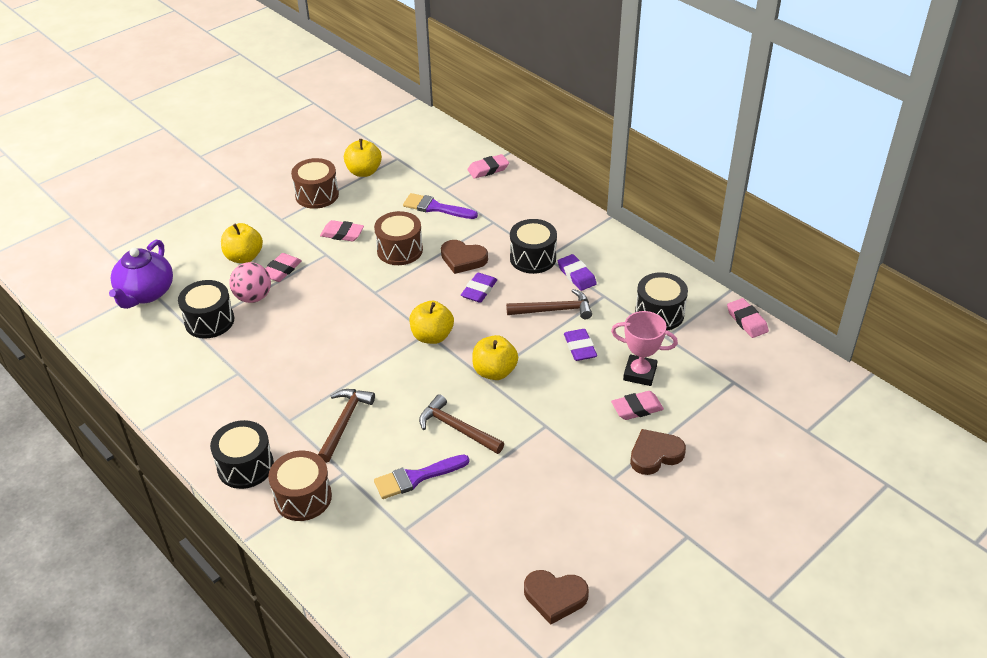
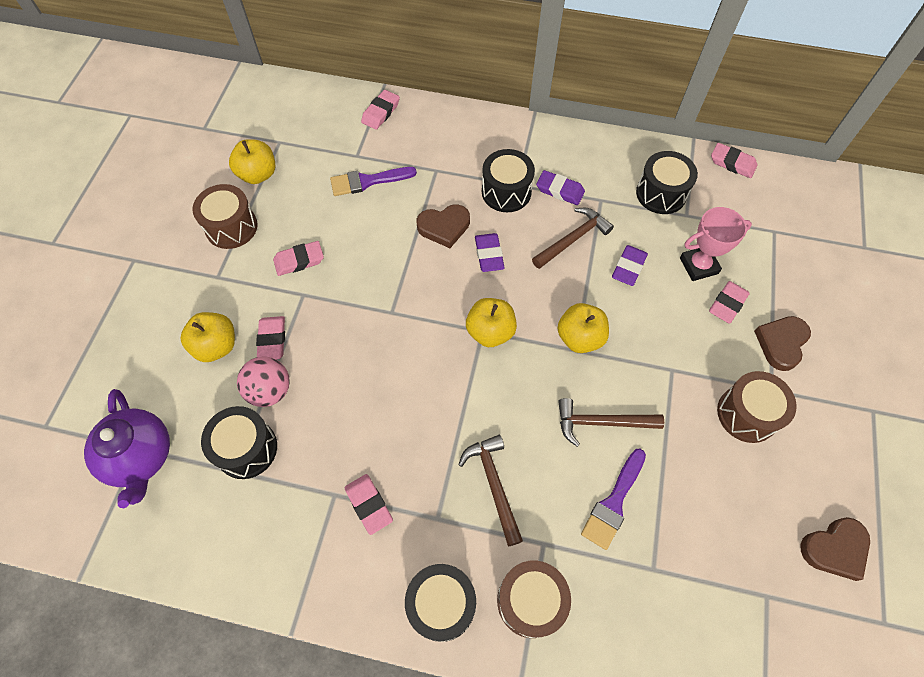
camera: 35 degrees left, 20 degrees up
(253, 389) = (369, 504): none -> pink eraser
(399, 250) = (374, 249): brown drum -> brown drum (747, 414)
(580, 348) = (628, 267): purple eraser -> purple eraser turned 75 degrees clockwise

